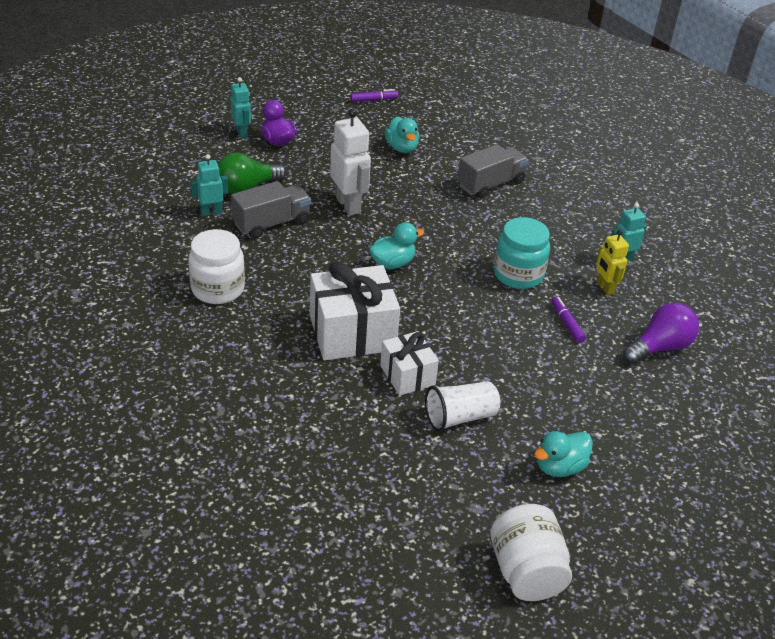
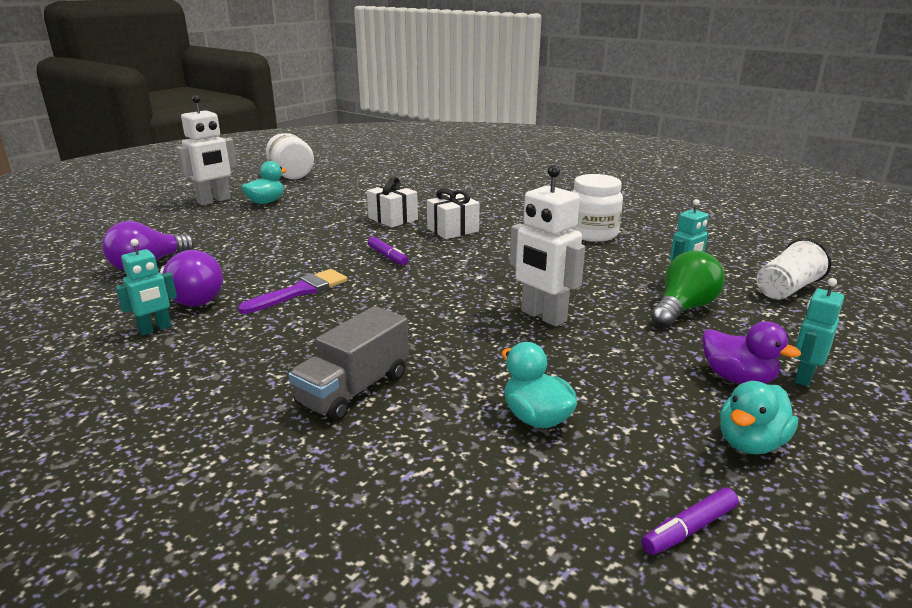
camera: 165 degrees right, 15 degrees down
(241, 133) = (803, 377): turquoise robot -> turquoise robot turned 75 degrees clockwise
(271, 223) = (609, 283): grey truck -> none
(352, 333) = (453, 230): white gift -> white gift, size x0.59
(392, 263) = (448, 275): turquoise duck -> turquoise duck (750, 443)
(460, 417) = (344, 209): white cup -> white cup (787, 289)
(518, 274) = (300, 291): turquoise jar -> purple brush
(566, 323) = (247, 265): purple marker -> purple marker (387, 256)
(605, 288) = (192, 298): yellow robot -> purple light bulb
(631, 492) = (214, 201): none -> white robot

